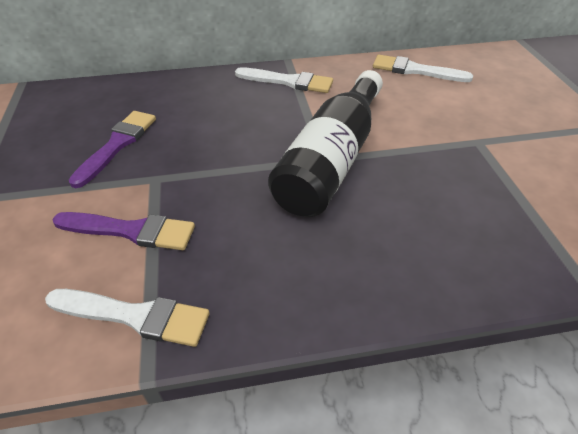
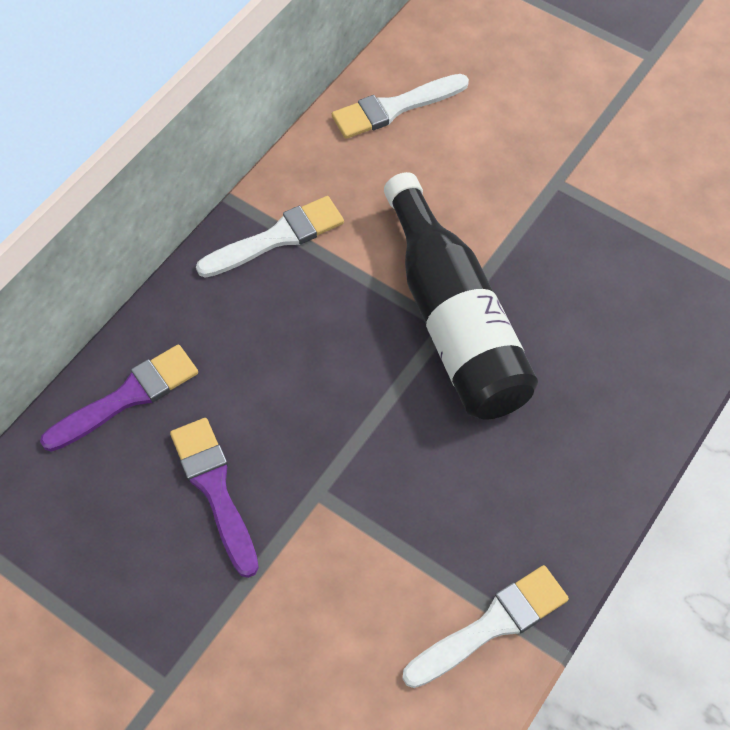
camera: 45 degrees left, 15 degrees up
(131, 231) = (378, 563): purple brush -> purple brush (127, 397)

